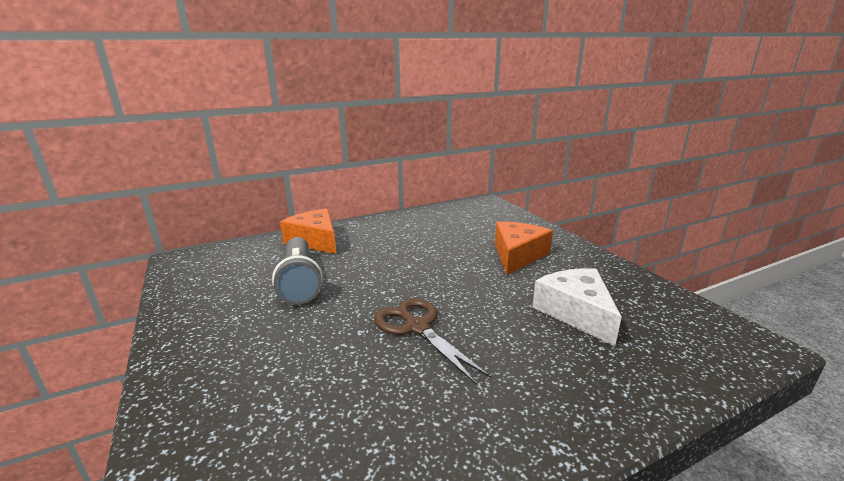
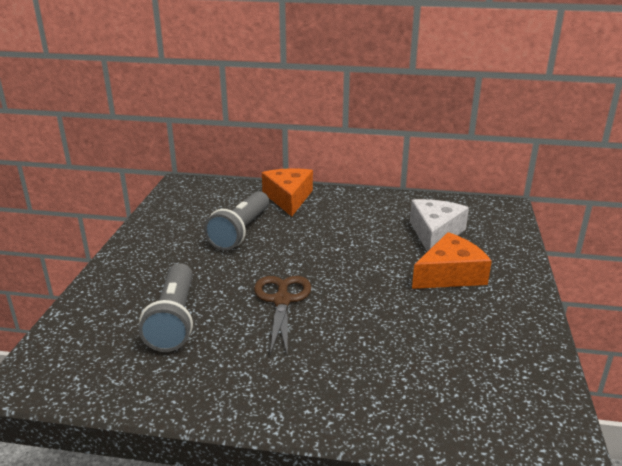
camera: 35 degrees right, 5 degrees up
(324, 400) = (174, 320): none -> grey flashlight
(576, 312) = (425, 345): white cheese -> white cheese (435, 233)

